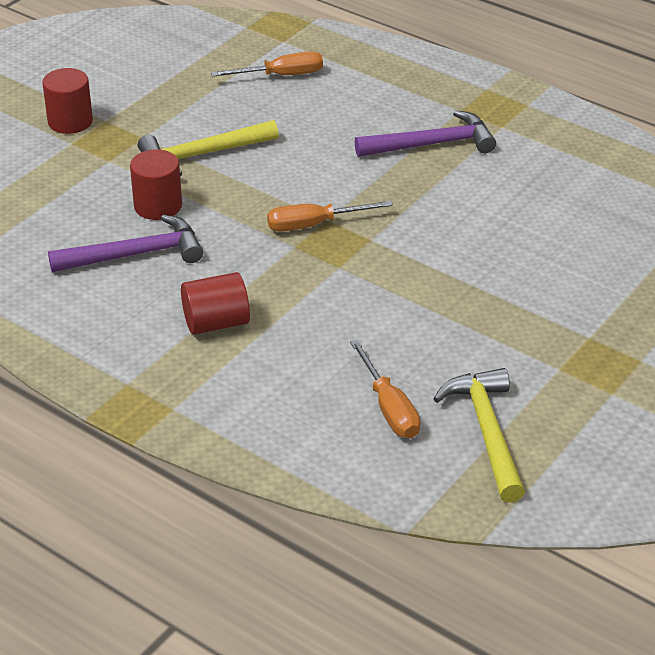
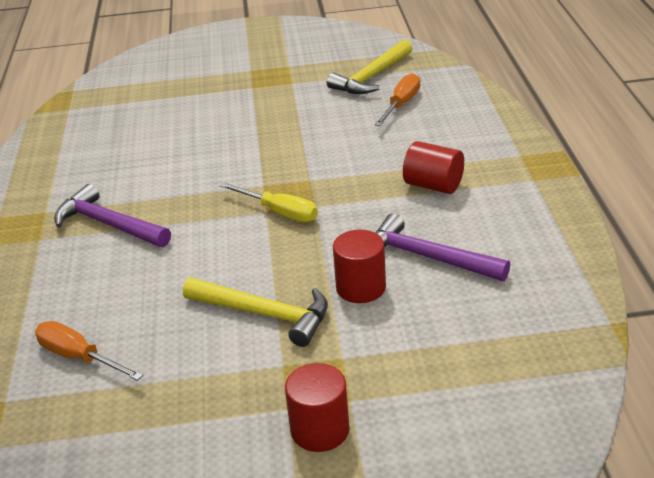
camera: 130 degrees left, 5 degrees down
(314, 225) = (279, 212): orange screwdriver -> yellow screwdriver

